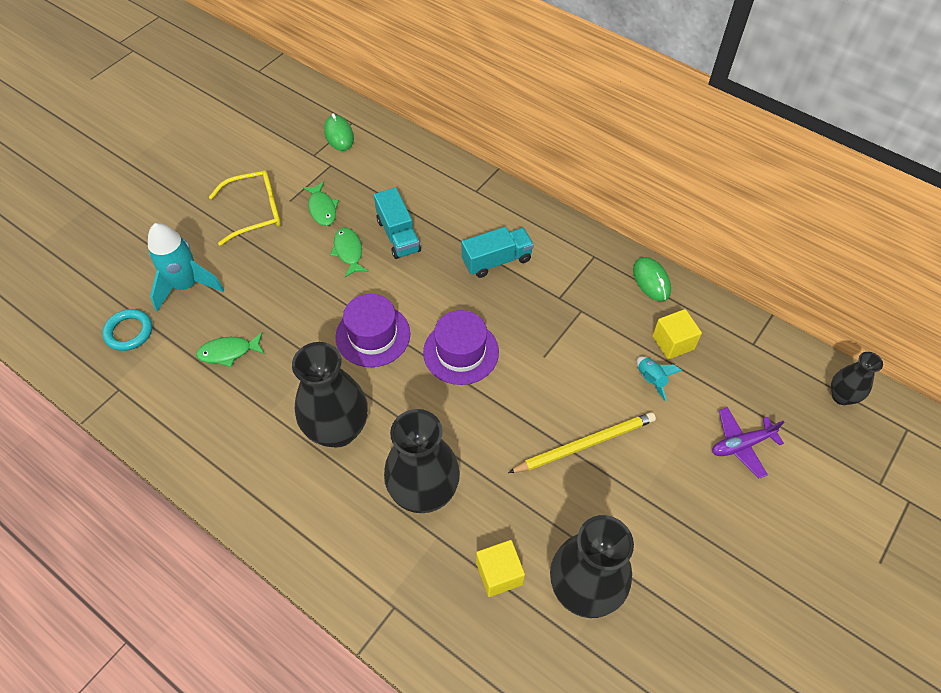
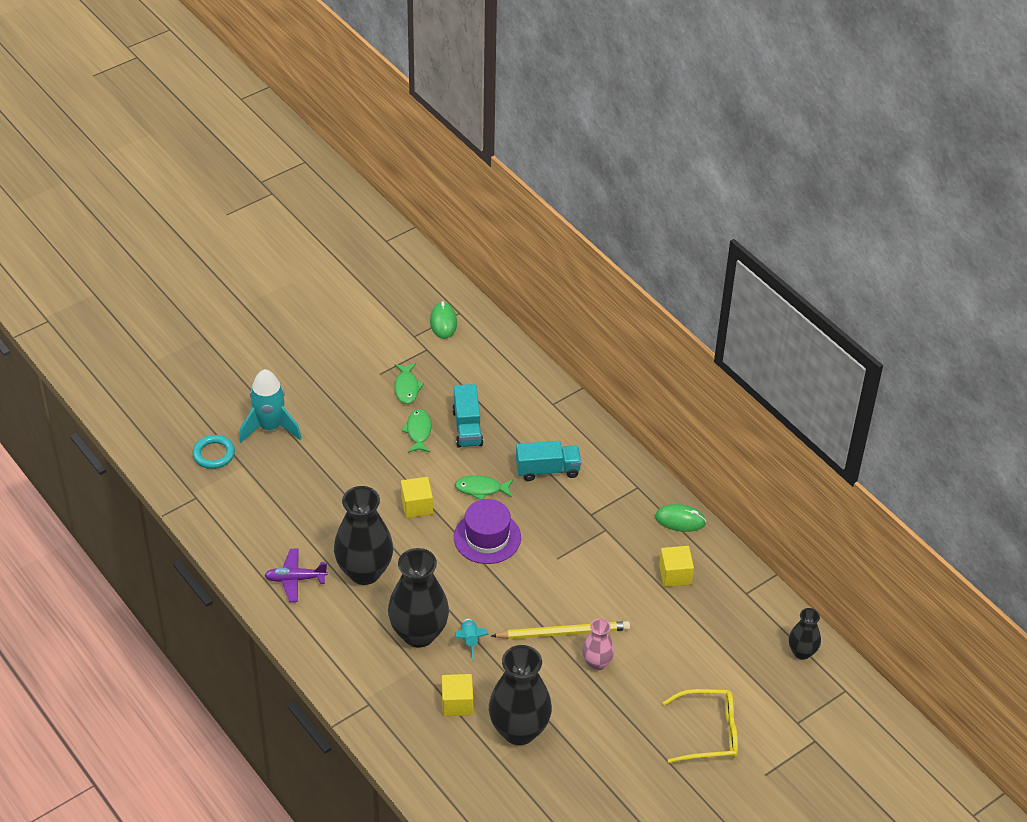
camera: 15 degrees right, 10 degrees down
(228, 352) = (292, 490): green fish -> green fish (481, 489)
(256, 212) = (347, 377): yellow glasses -> yellow glasses (710, 732)
(373, 335) = (417, 506): purple hat -> yellow cube
(636, 472) = (597, 663): none -> pink vase
(651, 281) = (680, 520): green mouse -> green mouse turned 75 degrees counterclockwise
(651, 380) = (641, 599): turquoise rocket -> turquoise rocket (470, 641)
(741, 445) = (695, 666): purple plane -> purple plane (295, 579)

